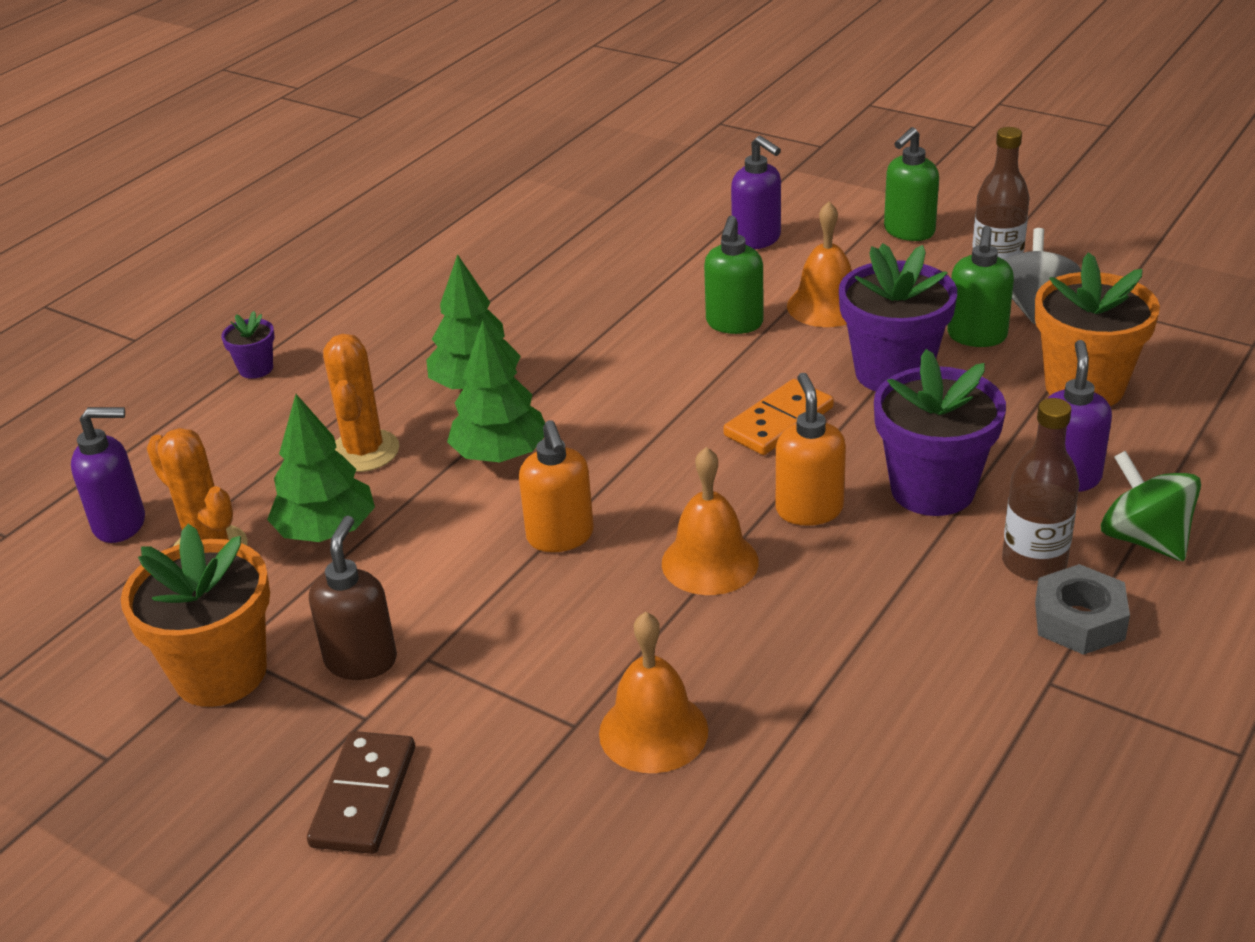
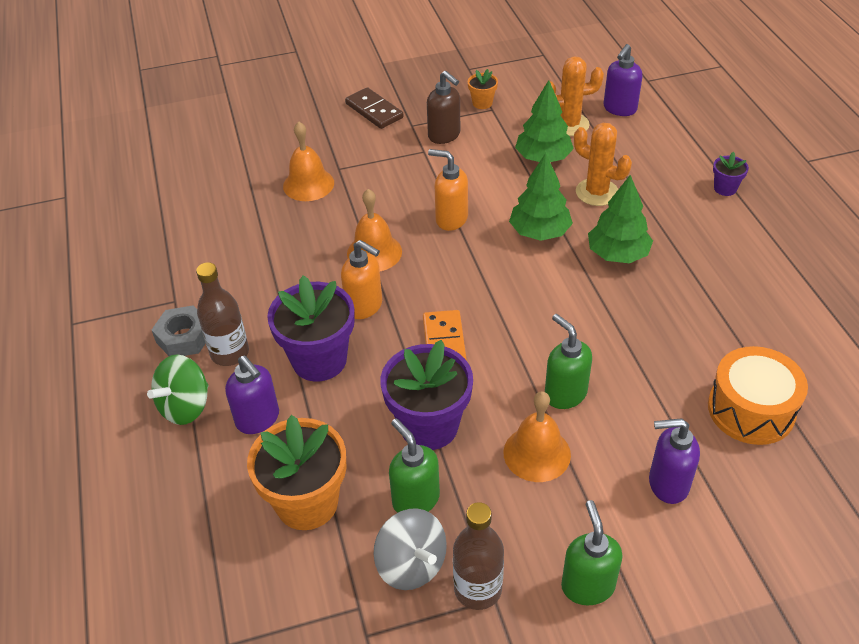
camera: 130 degrees right, 10 degrees up
(220, 673) = (482, 103): orange flower pot -> orange flower pot, size x0.47
(613, 237) = (751, 409): none -> orange drum
(1144, 539) = (185, 406): green spinning top -> green spinning top turned 120 degrees clockwise

